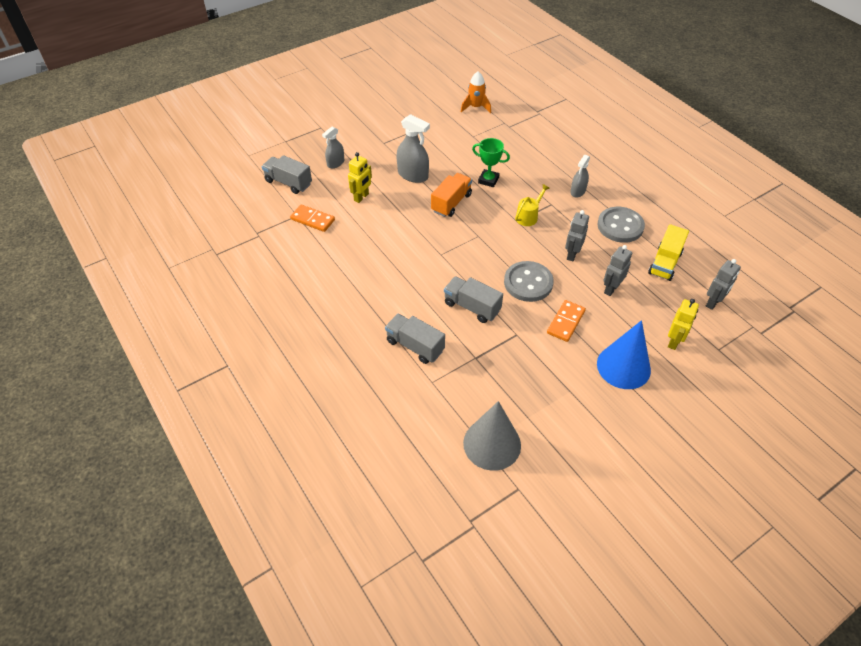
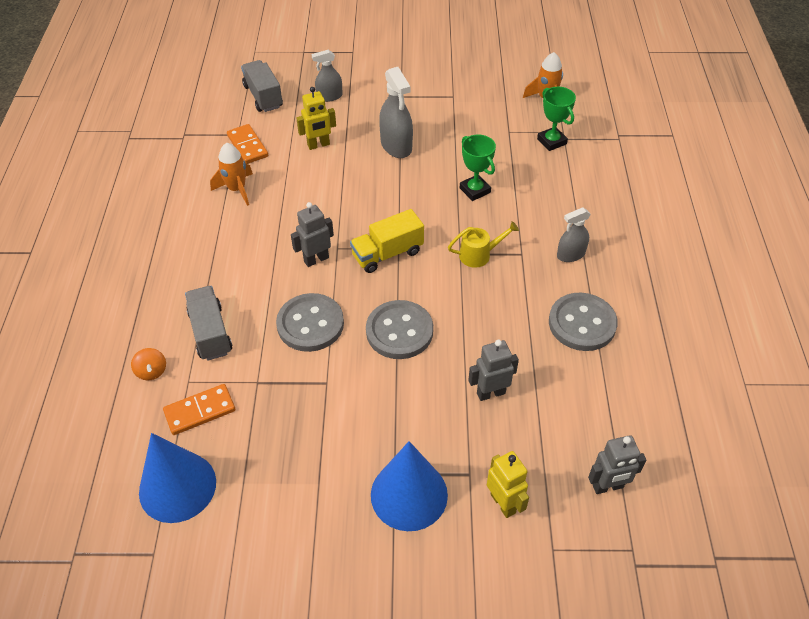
camera: 35 degrees right, 0 degrees up
(335, 250) = (237, 189): none -> orange rocket
(402, 390) = (152, 371): none -> orange spinning top
(451, 203) = (406, 196): orange truck -> none
(472, 307) = (310, 324): grey truck -> grey button
(492, 444) = (177, 487): grey cone -> blue cone
(504, 131) = (551, 141): none -> green trophy
(566, 322) = (395, 401): orange domino -> orange domino (200, 411)
(572, 254) = (485, 326): grey robot -> grey robot (316, 259)
(664, 263) = (593, 400): yellow truck -> yellow truck (387, 253)
(674, 341) = (503, 503): yellow robot -> yellow robot turned 90 degrees counterclockwise

